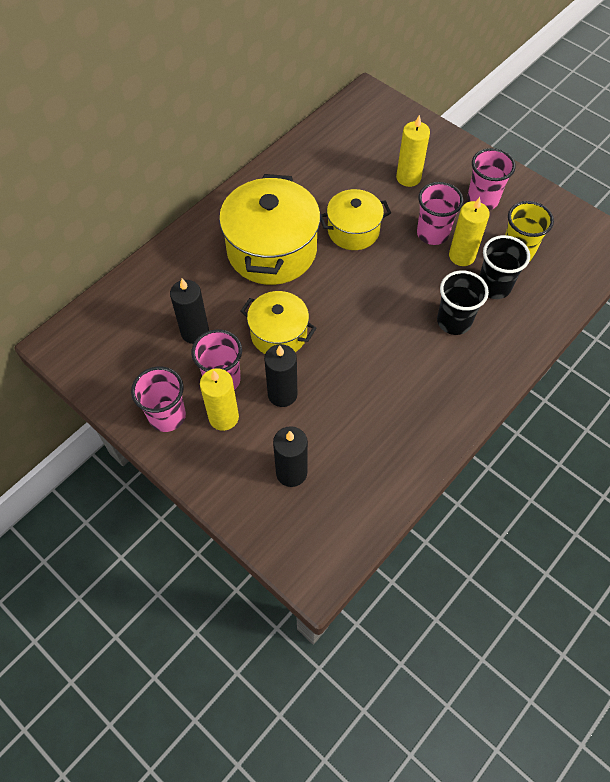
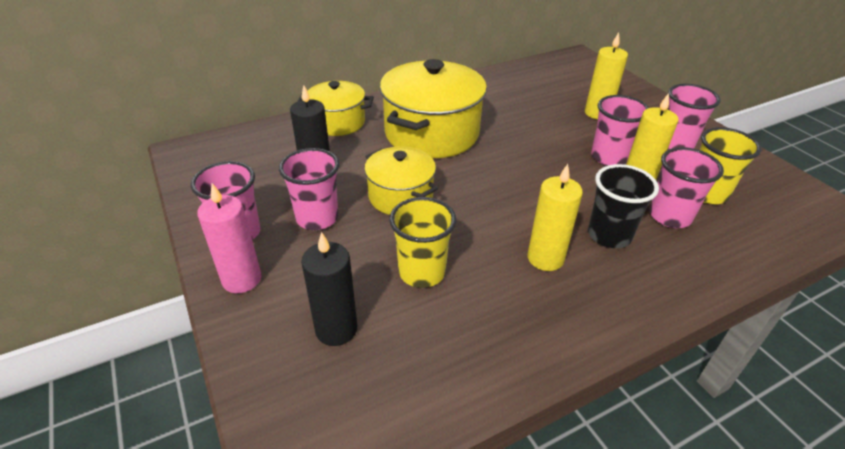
camera: 20 degrees right, 20 degrees down
(198, 457) = (242, 279): none -> pink candle
(223, 417) = (295, 251): yellow candle -> yellow candle (545, 258)
(282, 394) = (373, 248): black candle -> none
(329, 403) = (422, 272): none -> yellow cup
(353, 231) = (522, 137): yellow pot -> yellow pot (338, 122)
(494, 286) = (670, 216): black cup -> pink cup

